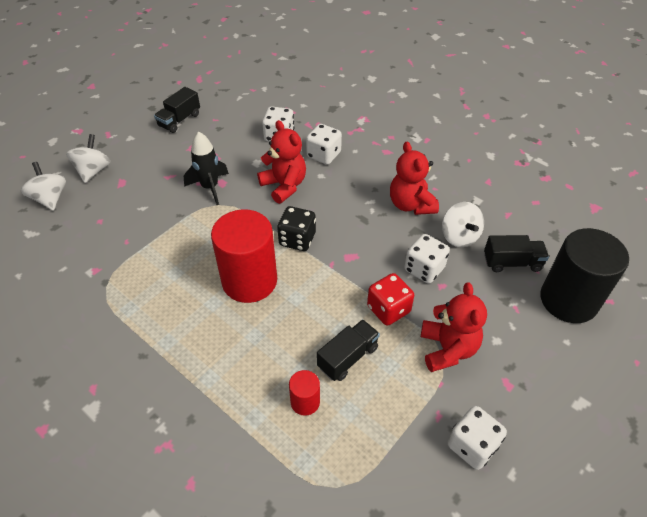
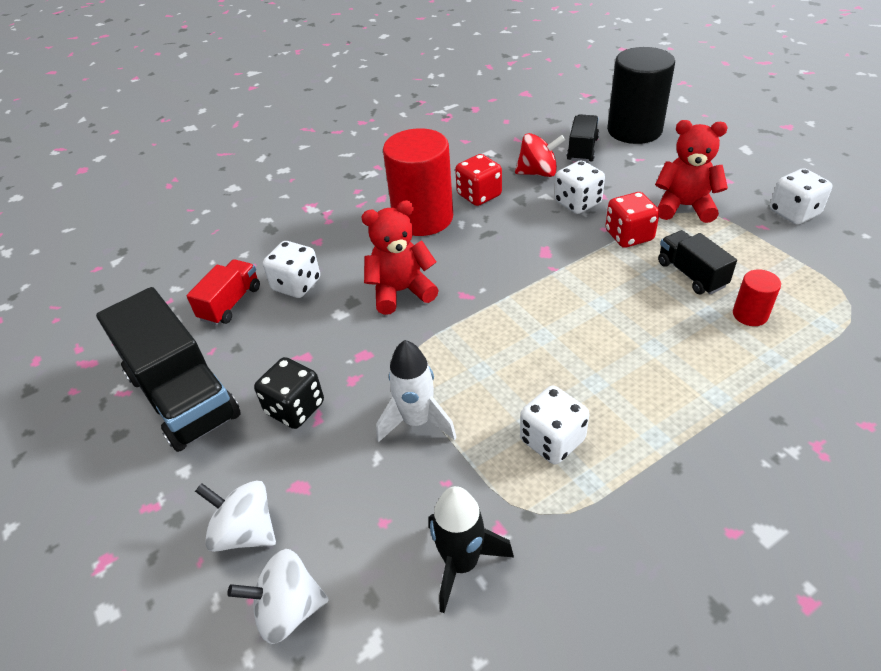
camera: 70 degrees left, 5 degrees down
(170, 219) = (417, 421): none -> white rocket
(179, 120) = (183, 396): black truck -> black truck, size x1.90
(210, 187) = (368, 369): black rocket -> black rocket (461, 563)
(249, 281) = (563, 343): red cylinder -> red cylinder (423, 218)
(255, 114) = (230, 303): none -> red truck
(297, 239) = (504, 291): black dice -> black dice (295, 408)
(323, 155) = (359, 249): white dice -> white dice (552, 440)
(411, 205) = (479, 195): red teddy bear -> red dice
(459, 236) = (538, 173): white spinning top -> red spinning top

